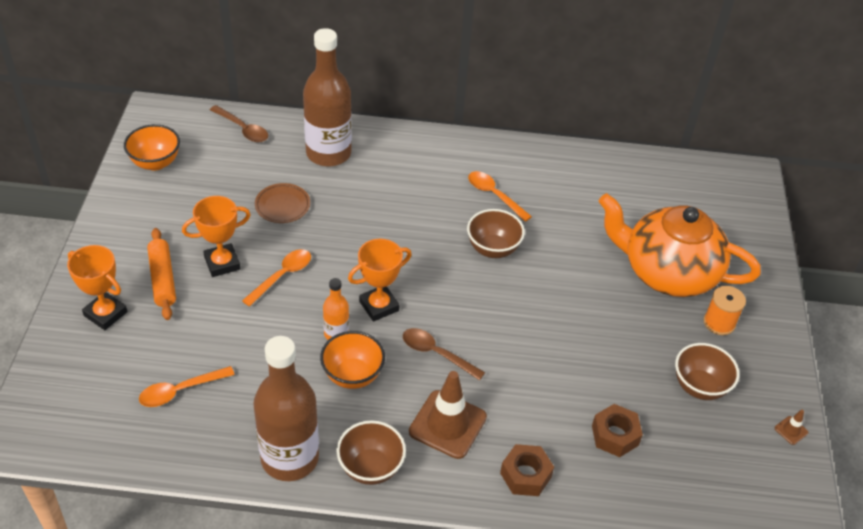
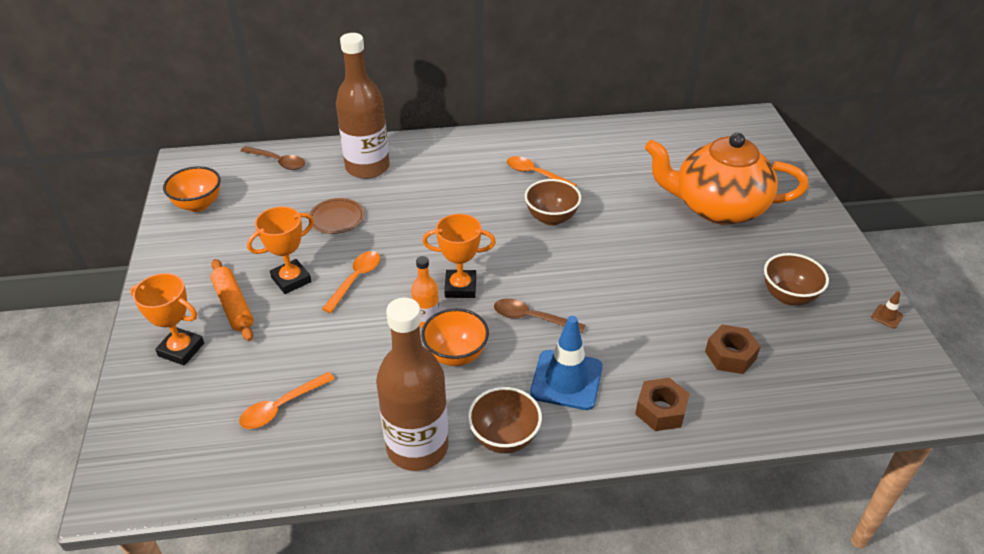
camera: 10 degrees left, 5 degrees down
(379, 306) = (460, 287): orange trophy -> orange trophy turned 45 degrees clockwise
(447, 424) = (566, 380): brown traffic cone -> blue traffic cone
(719, 323) = (781, 239): orange spool -> none

